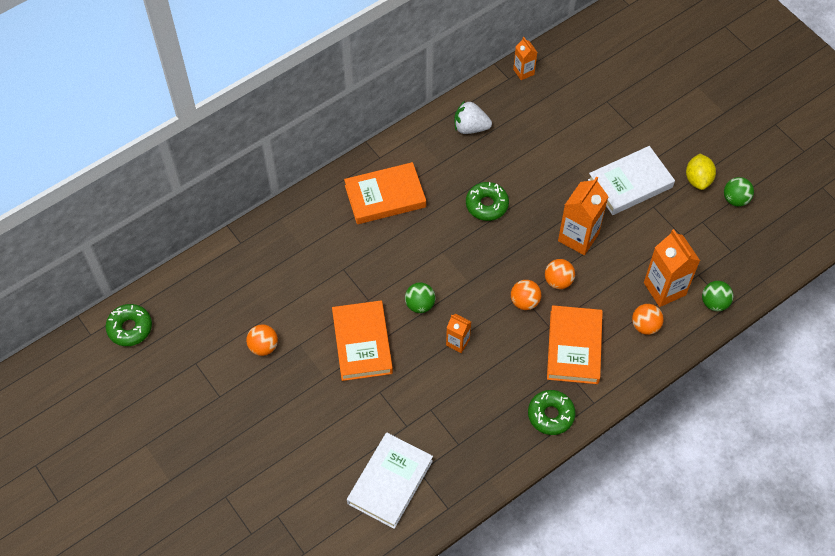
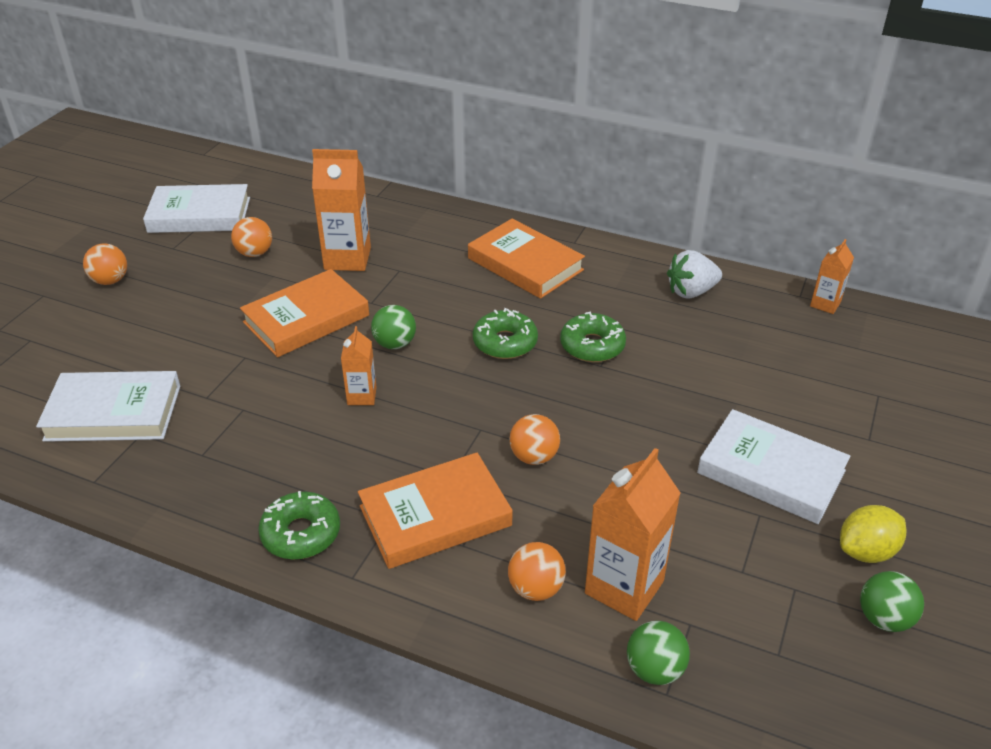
camera: 60 degrees right, 20 degrees down
(130, 328) = (224, 171): green donut -> green donut (505, 342)
(185, 365) = (199, 215): none -> white book
(470, 127) = (691, 292): white strawberry -> white strawberry turned 90 degrees counterclockwise
(524, 302) = (472, 435): orange ball -> orange ball (110, 281)
(578, 237) = (625, 450): orange carton -> orange carton (347, 259)

